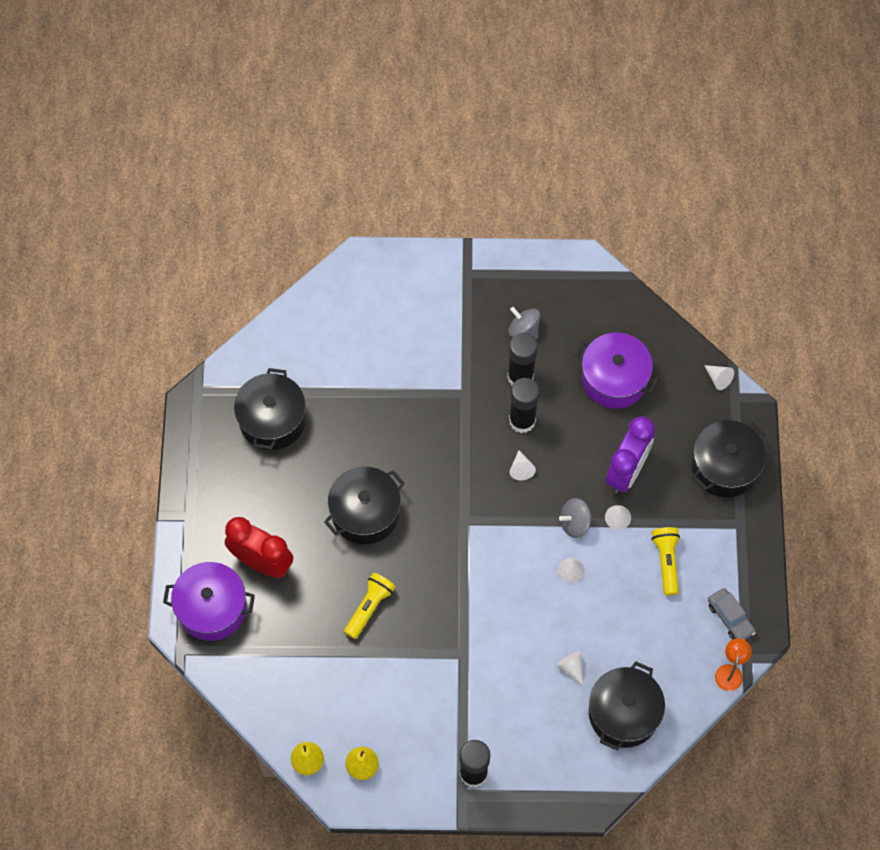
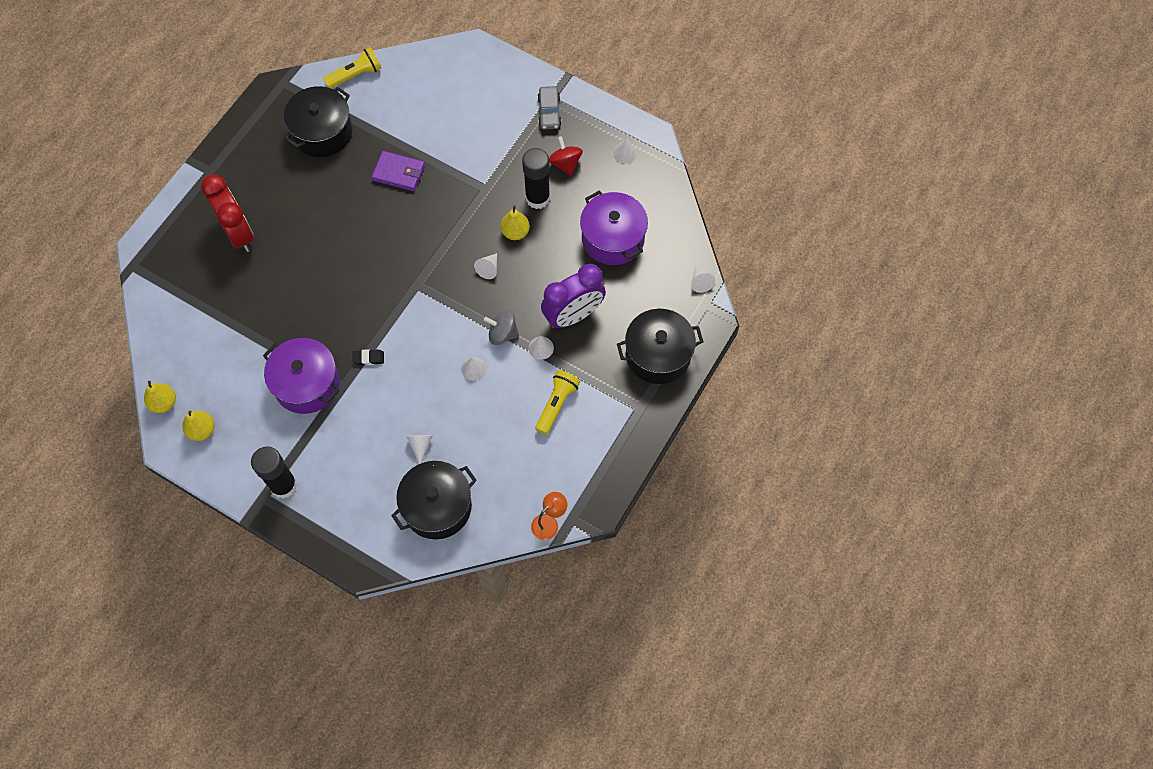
camera: 30 degrees right, 0 degrees up
(212, 608) = (177, 247): purple pot -> purple pot (307, 384)
(365, 513) = (343, 238): black pot -> none
(369, 607) = (295, 311): yellow flashlight -> yellow flashlight (355, 75)
(373, 421) = (398, 173): none -> purple wallet
(469, 613) = (368, 358): none -> black eraser
(522, 420) = (515, 232): black glue stick -> yellow pear
(523, 329) = (565, 164): grey spinning top -> red spinning top
(571, 290) = (625, 153): none -> white cone
(730, 617) = (579, 479): grey car -> grey car (549, 112)

